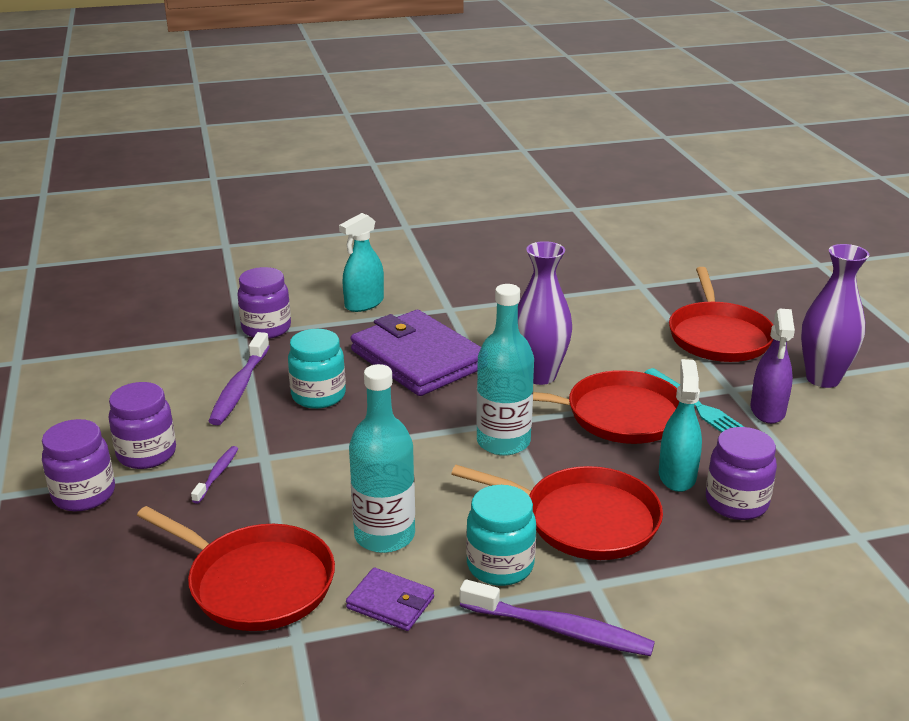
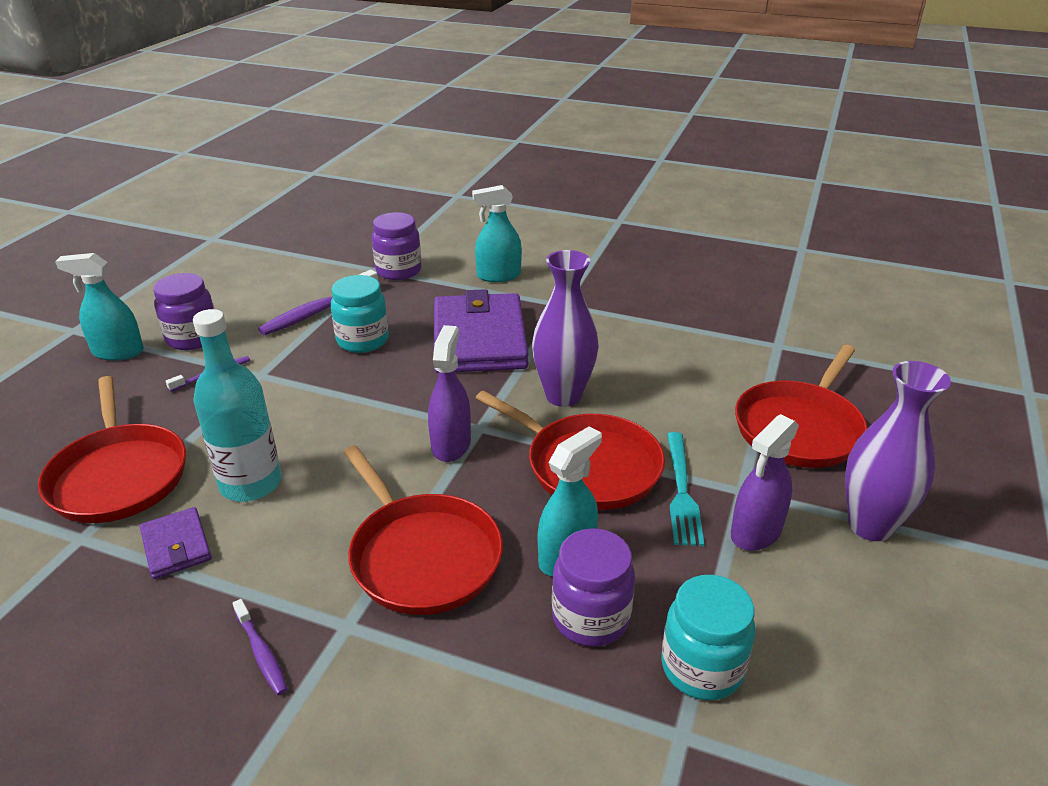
camera: 35 degrees right, 5 degrees up
(84, 495) = (118, 352): purple jar -> turquoise spray bottle
(500, 566) = (296, 560): turquoise jar -> turquoise jar (702, 668)
(503, 442) = (451, 444): turquoise bottle -> purple spray bottle
(560, 629) = (261, 653): purple toothbrush -> purple toothbrush, size x0.55

